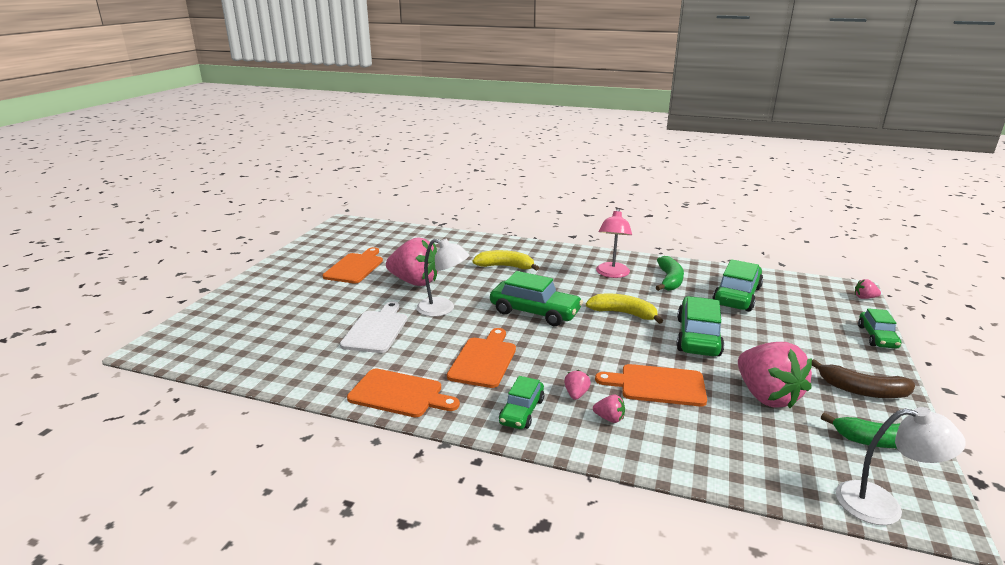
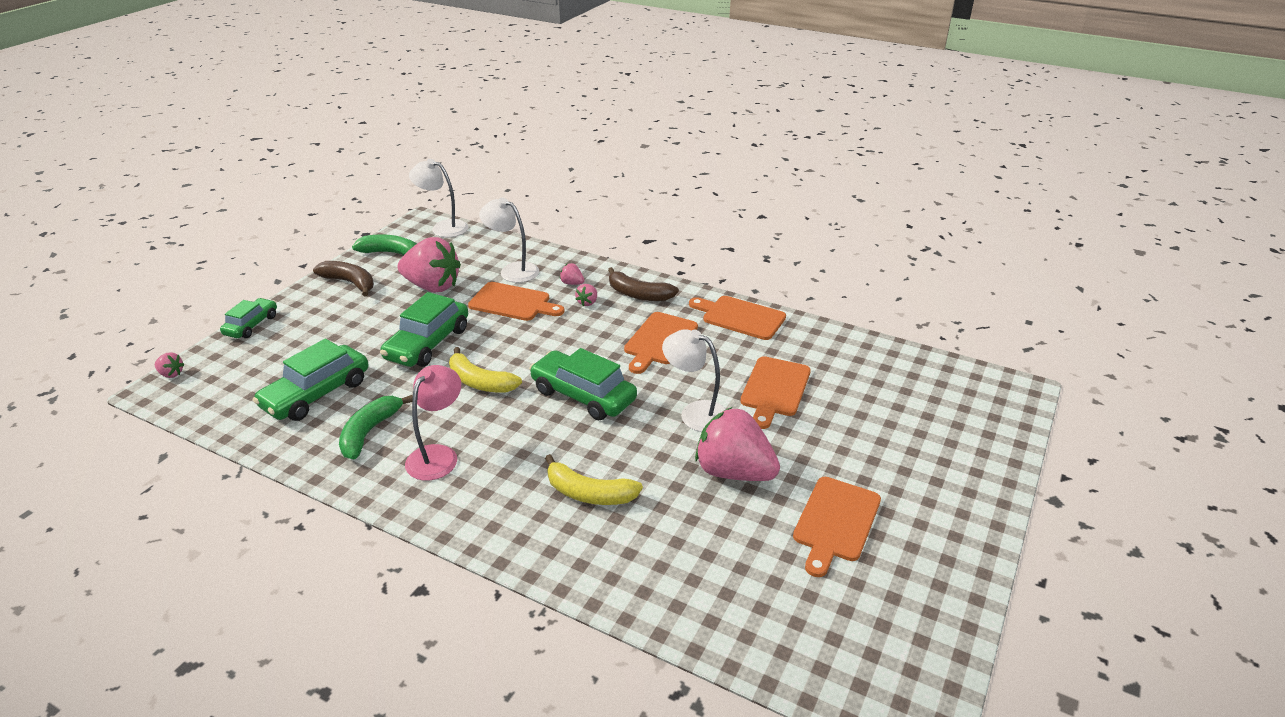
camera: 170 degrees left, 10 degrees up
(376, 330) = (775, 389): white cutting board -> orange cutting board
(521, 411) = (638, 294): green car -> brown banana
(697, 430) = (512, 270): none -> white lamp
(766, 396) = (432, 286): pink strawberry -> pink strawberry turned 120 degrees clockwise

